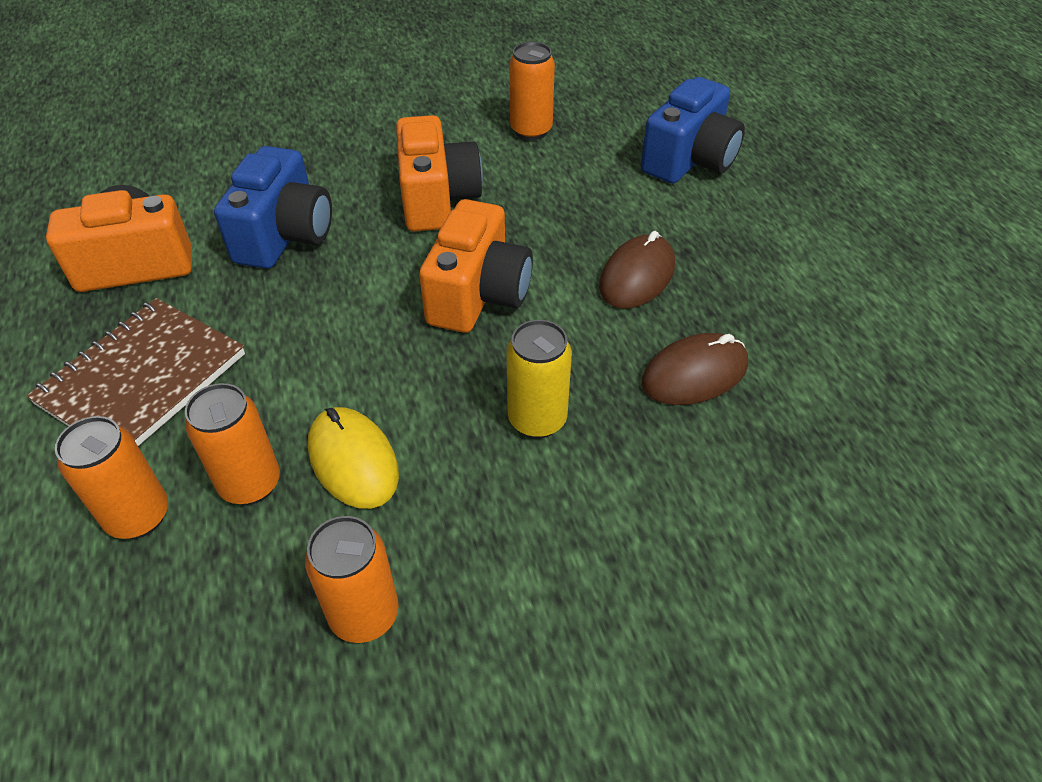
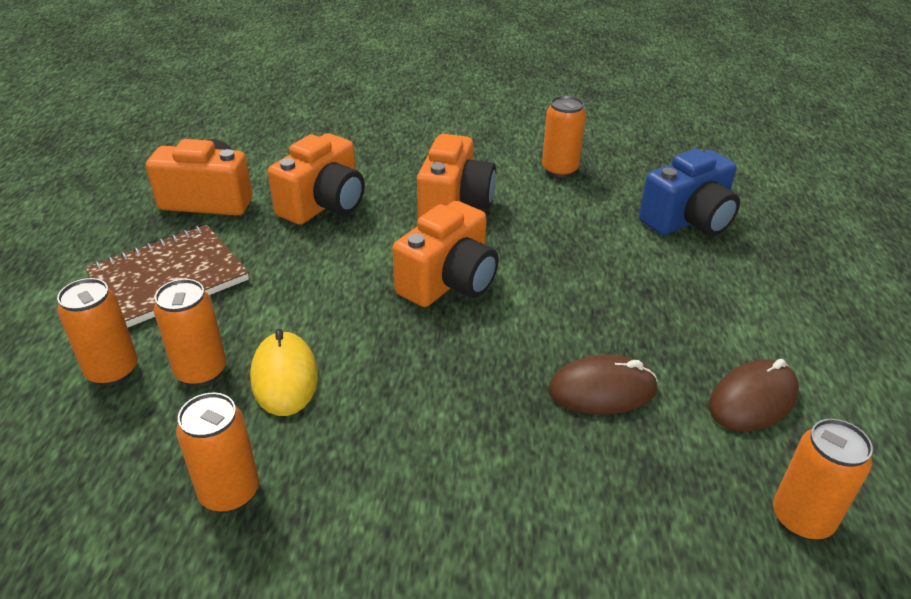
camera: 20 degrees right, 10 degrees down
(285, 236) = (324, 205): blue camera -> orange camera
(537, 420) = (445, 388): yellow can -> none
(637, 276) = (591, 300): brown mouse -> brown mouse (752, 400)
(930, 450) = (801, 519): none -> orange can

